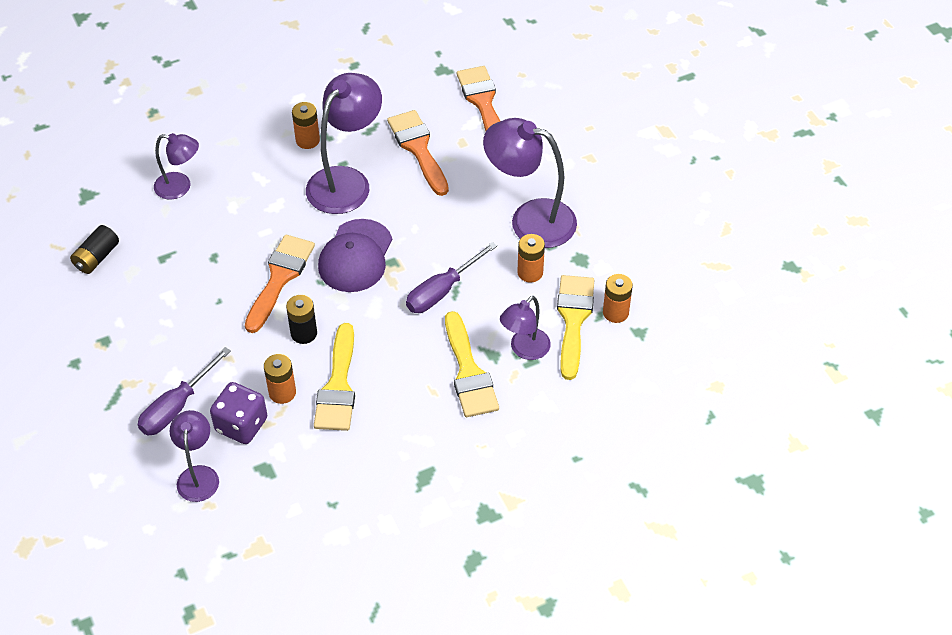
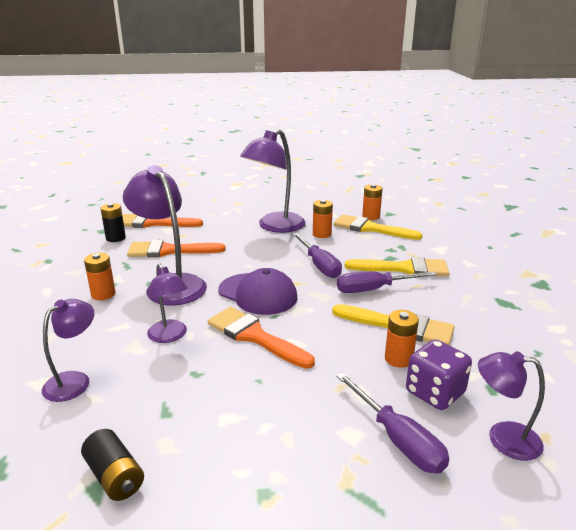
camera: 70 degrees left, 25 degrees down
(304, 333) = (330, 334): black battery -> black battery (115, 238)
(406, 352) = (374, 289): none -> purple screwdriver
(524, 350) = (390, 247): purple lamp -> purple lamp (170, 336)

